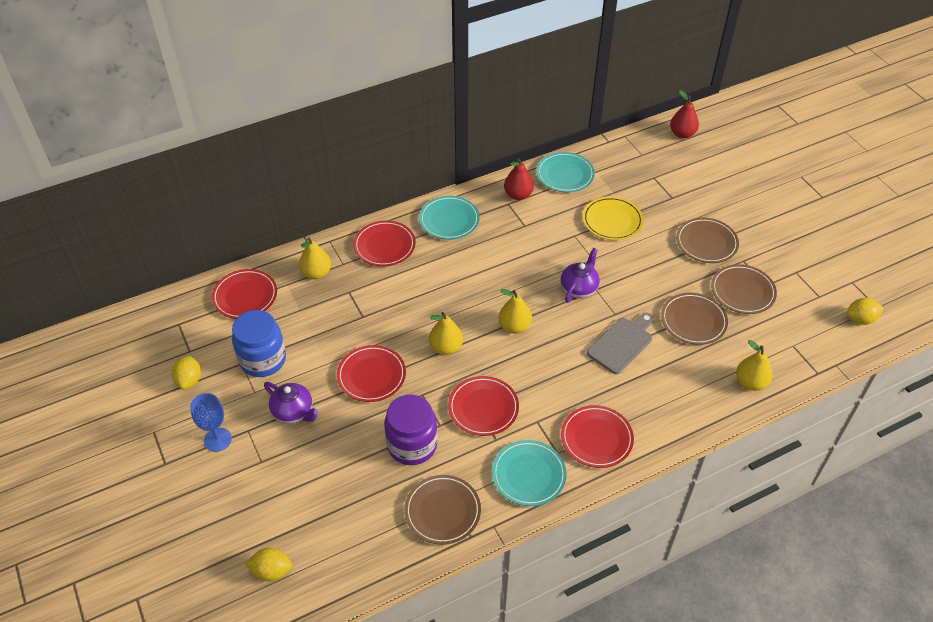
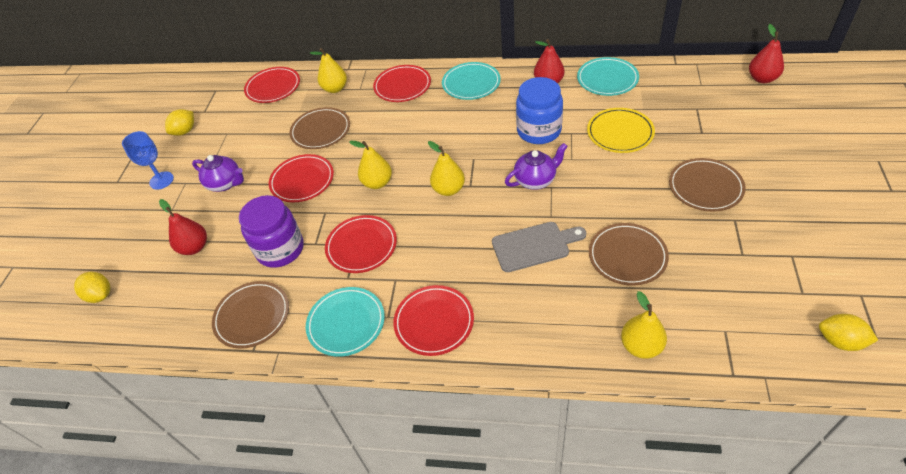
camera: 40 degrees right, 0 degrees up
(263, 360) = (242, 136): blue jar -> blue jar (539, 131)
(293, 412) = (225, 183): purple teapot -> purple teapot turned 45 degrees counterclockwise
(325, 483) = (194, 247): none -> red pear
(742, 291) = (708, 250): brown plate -> brown plate (321, 131)

